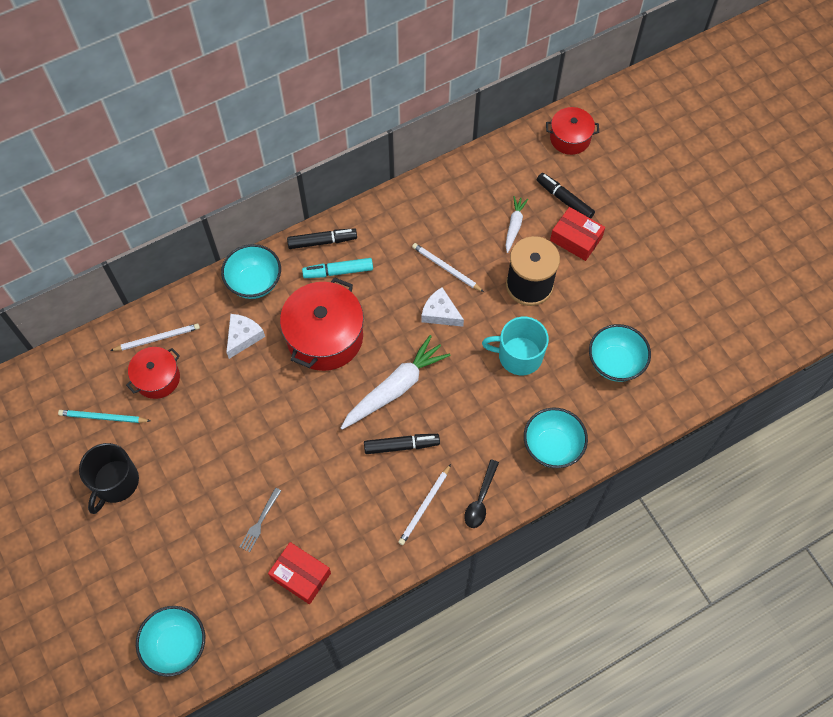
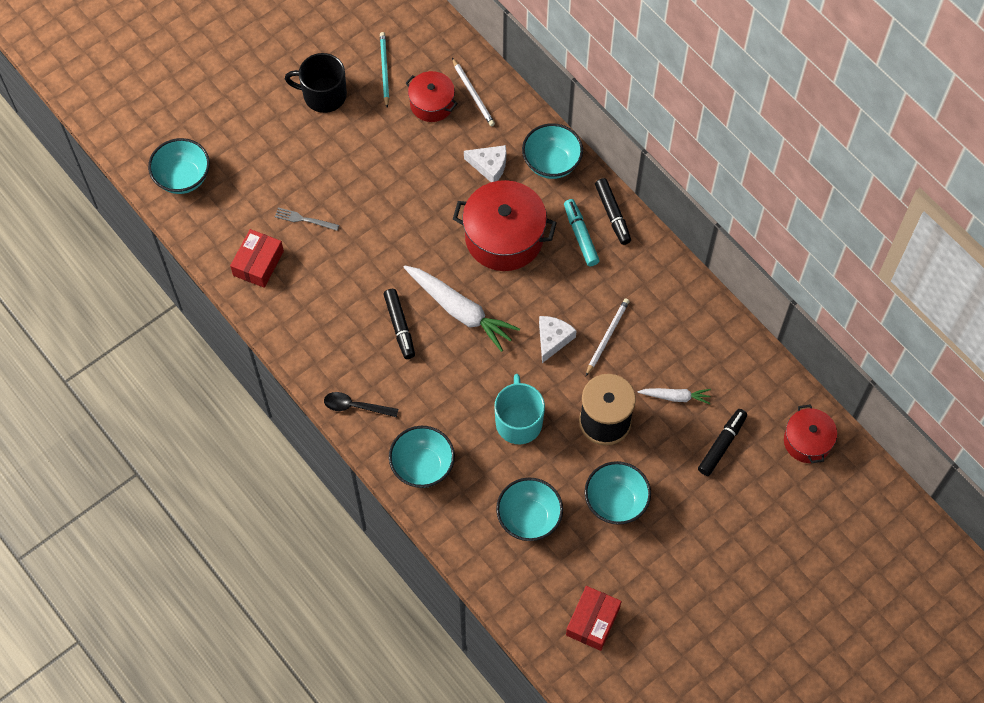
camera: 80 degrees right, 0 degrees up
(425, 506) = (341, 357): white pencil -> none
(576, 239) = (673, 462): red box -> red box (592, 621)
(607, 290) = (615, 502): none -> turquoise bowl

